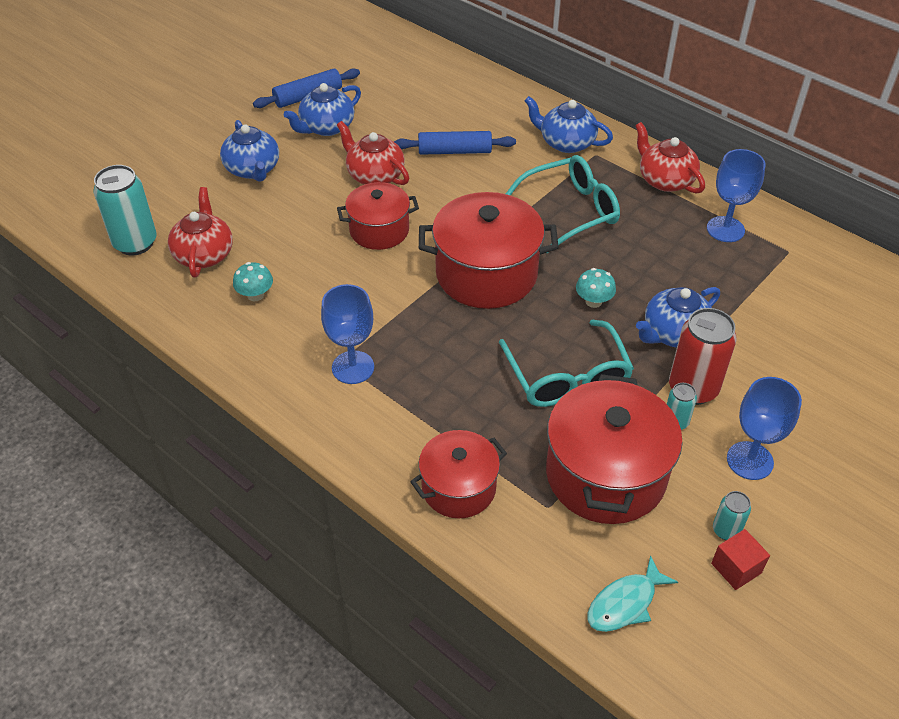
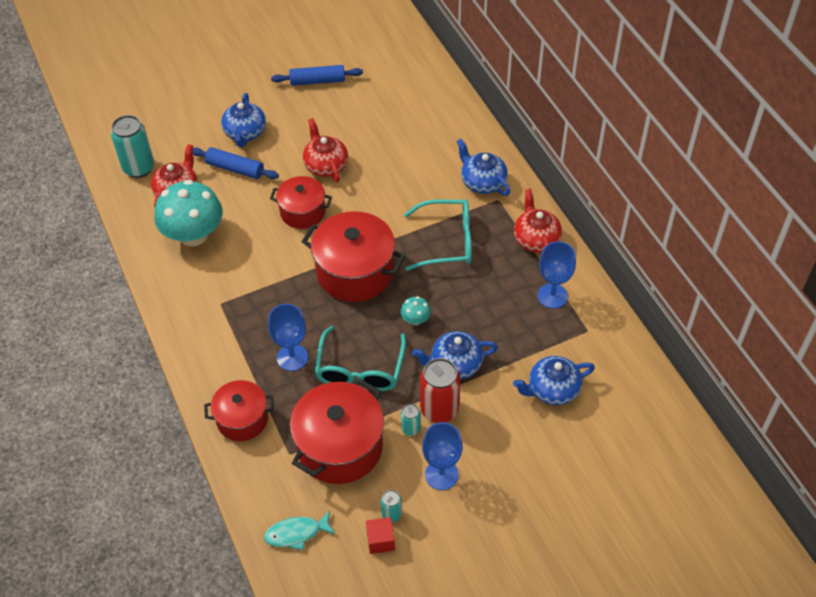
camera: 25 degrees right, 5 degrees up
(255, 295) = (194, 235): turquoise mushroom -> turquoise mushroom, size x2.33
(326, 127) = (315, 113): blue teapot -> blue teapot (552, 389)
(353, 367) = (225, 311): blue goblet -> blue goblet (292, 357)
(455, 151) = (395, 163): blue rolling pin -> blue rolling pin (235, 169)

